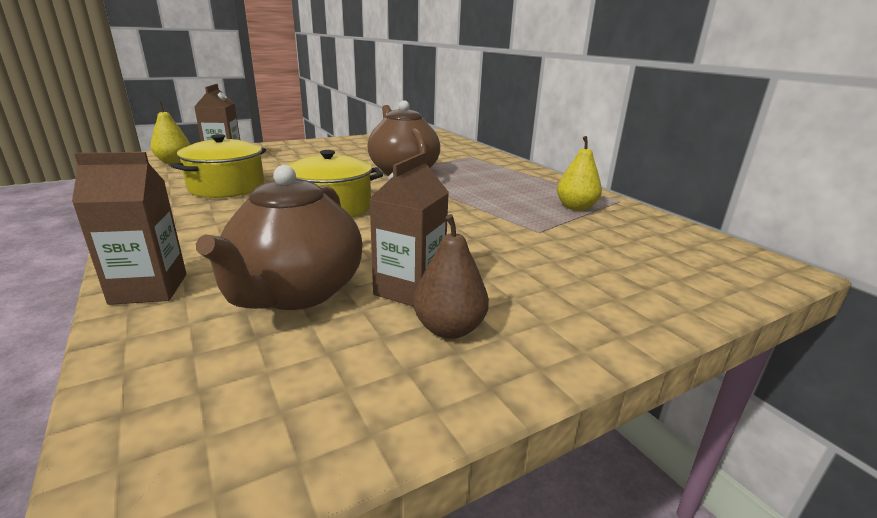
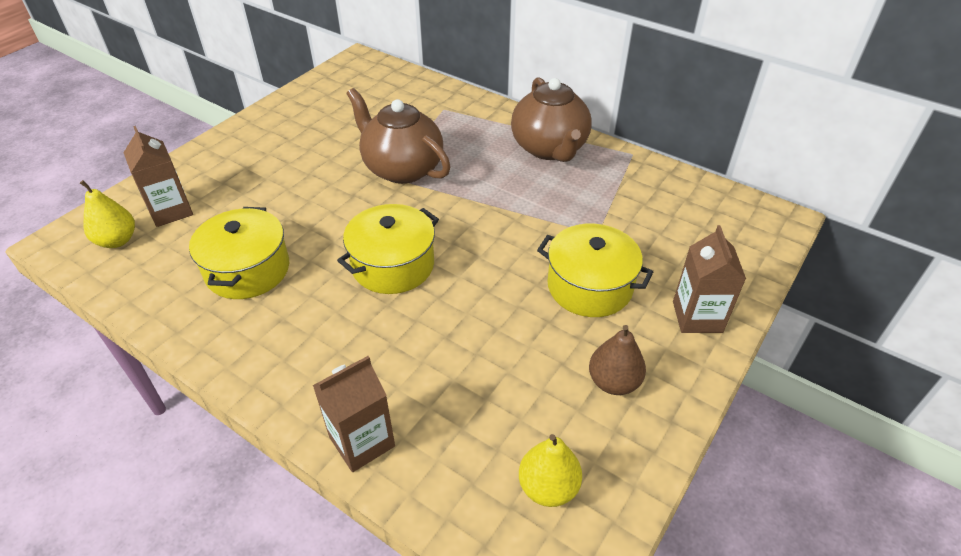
camera: 25 degrees left, 20 degrees up
(296, 292) = (479, 393): brown teapot -> brown teapot (549, 148)
(409, 289) = (556, 353): brown carton -> brown carton (697, 317)
(496, 258) = (589, 286): none -> yellow pot
(575, 207) = (604, 181): yellow pear -> yellow pear (548, 487)

